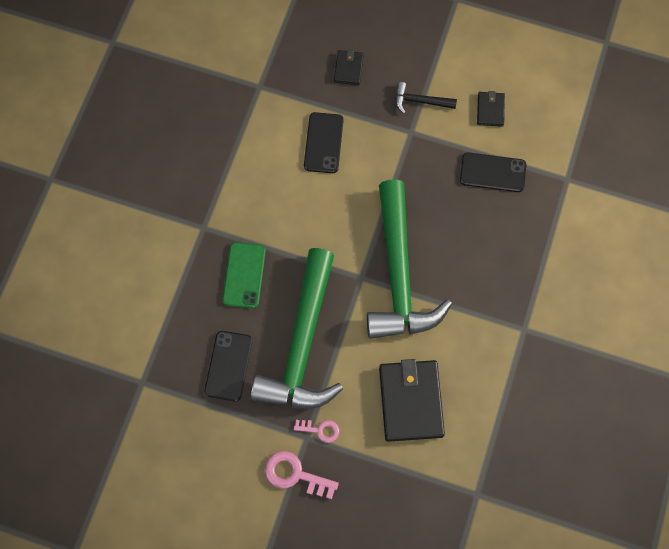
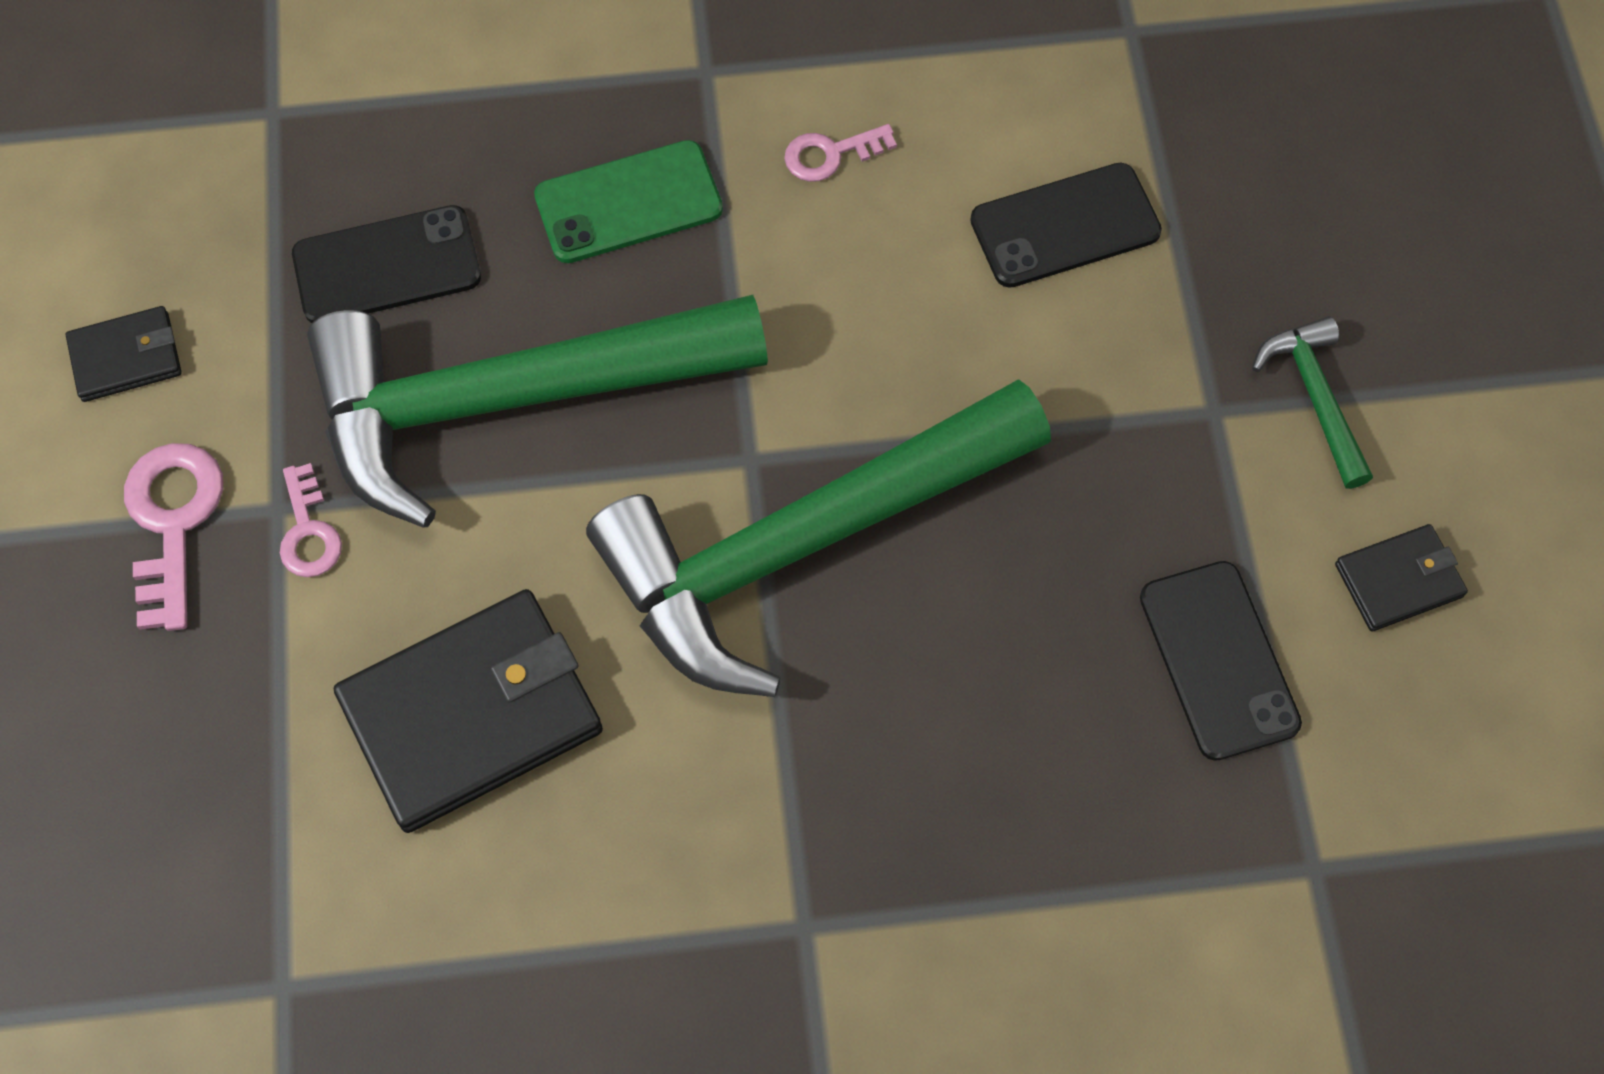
camera: 65 degrees right, 5 degrees down
(259, 202) = (831, 154): none -> pink key
(348, 68) = (1300, 197): black wallet -> black wallet (126, 357)
(420, 101) = (1315, 397): black hammer -> green hammer

